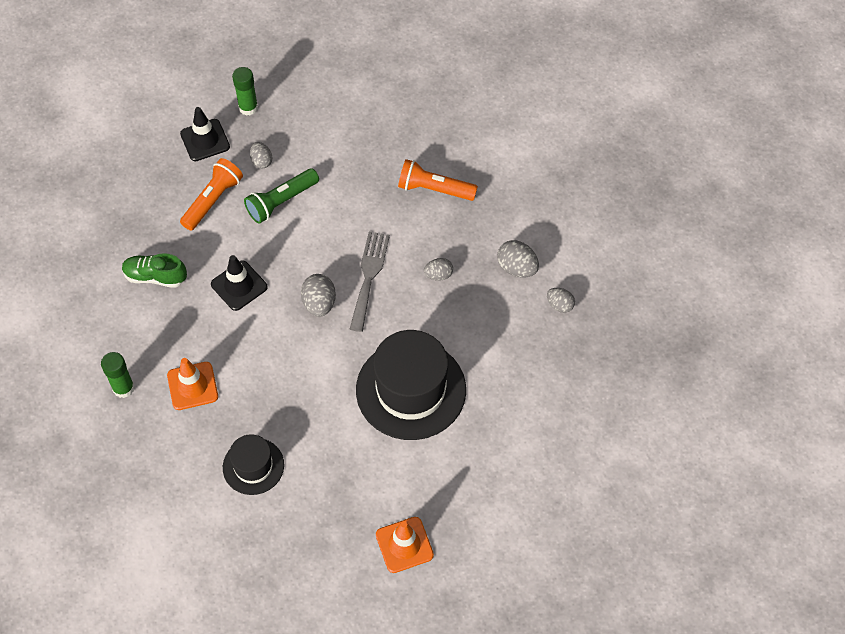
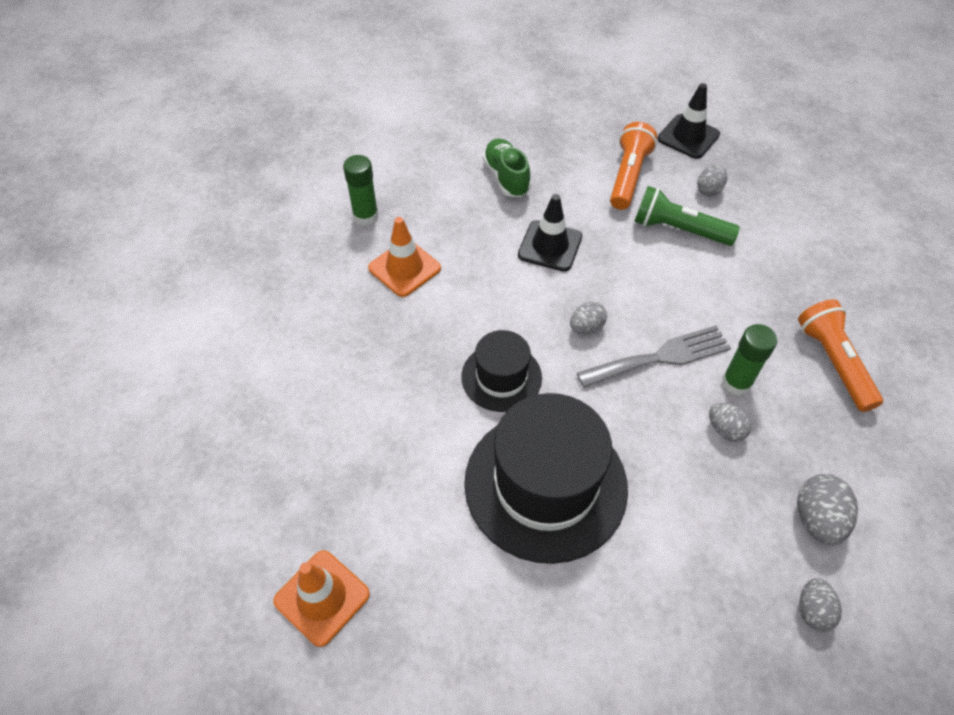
camera: 60 degrees right, 5 degrees down
(213, 200) = (628, 176): orange flashlight -> orange flashlight turned 75 degrees counterclockwise
(248, 107) = (758, 149): green glue stick -> green glue stick (736, 382)
(253, 466) = (341, 371): black hat -> black hat (501, 377)
(319, 303) = (586, 327): grey egg -> grey egg, size x0.66

